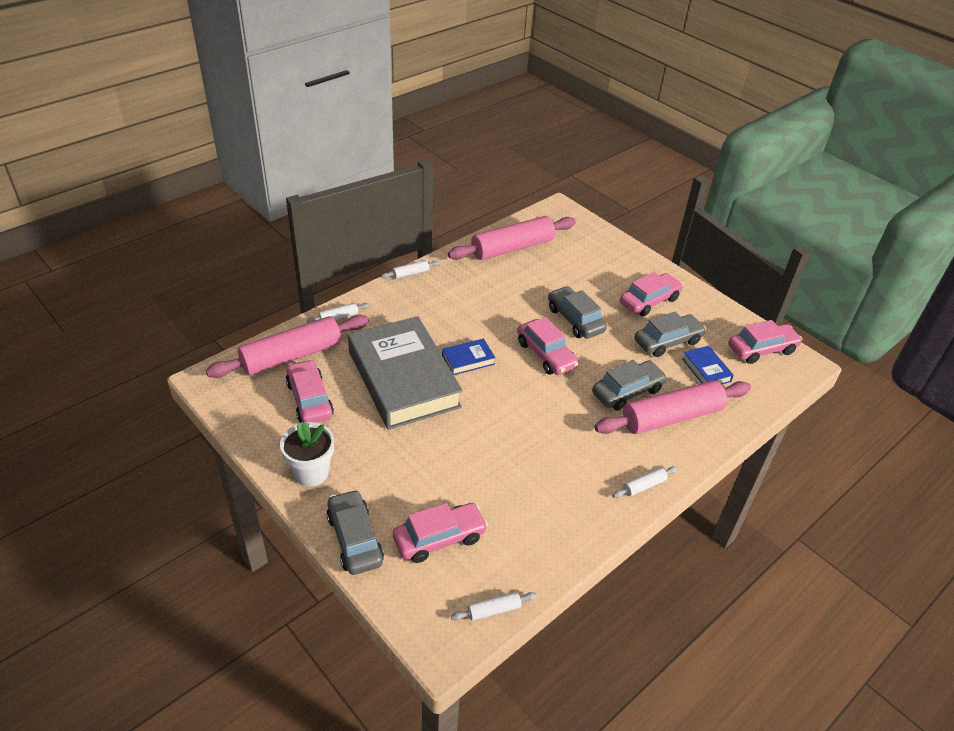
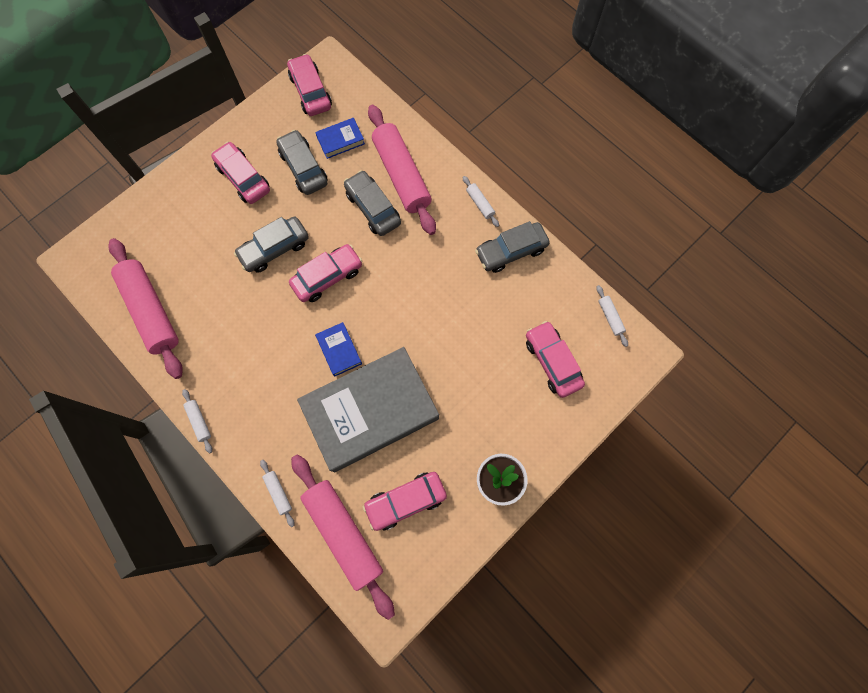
camera: 90 degrees left, 30 degrees up
(355, 539) = (562, 431): grey car -> grey car (511, 251)

